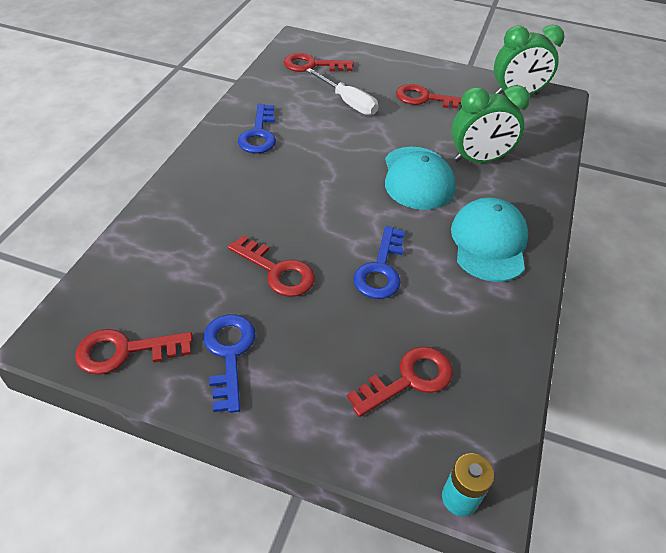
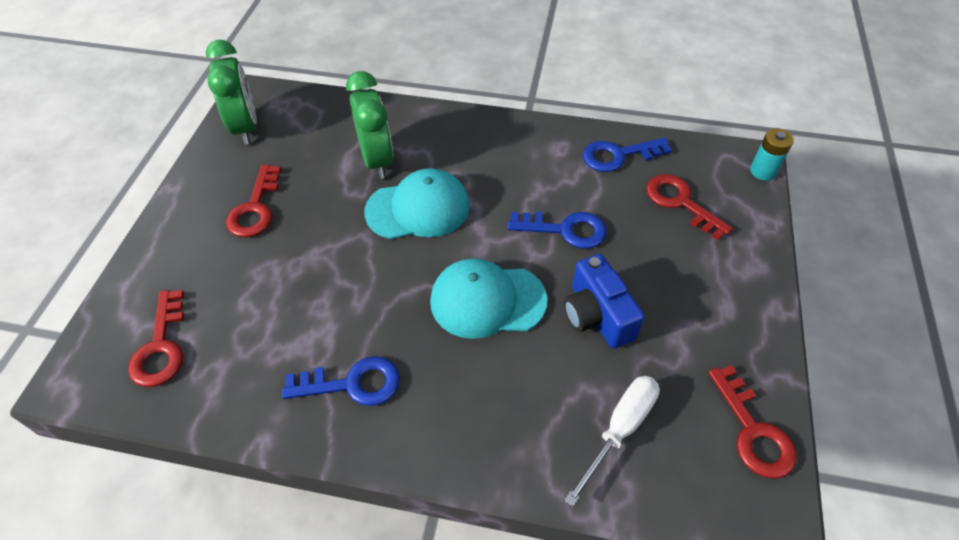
camera: 95 degrees left, 5 degrees up
(229, 354) = (714, 335): blue key -> blue key (618, 155)
(277, 271) = (596, 315): red key -> blue camera
(348, 102) = (267, 288): white screwdriver -> white screwdriver (619, 430)
(489, 243) = (504, 153): turquoise cap -> turquoise cap (487, 300)

